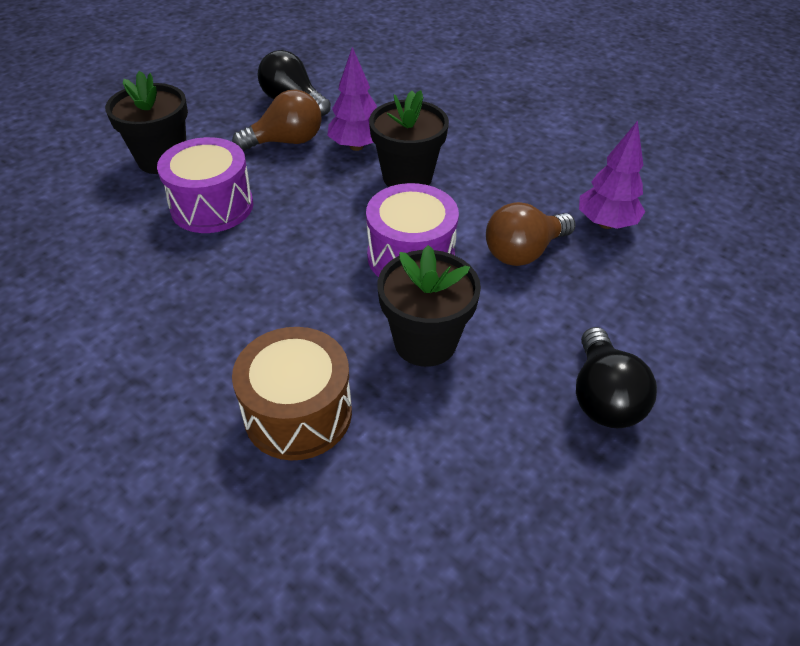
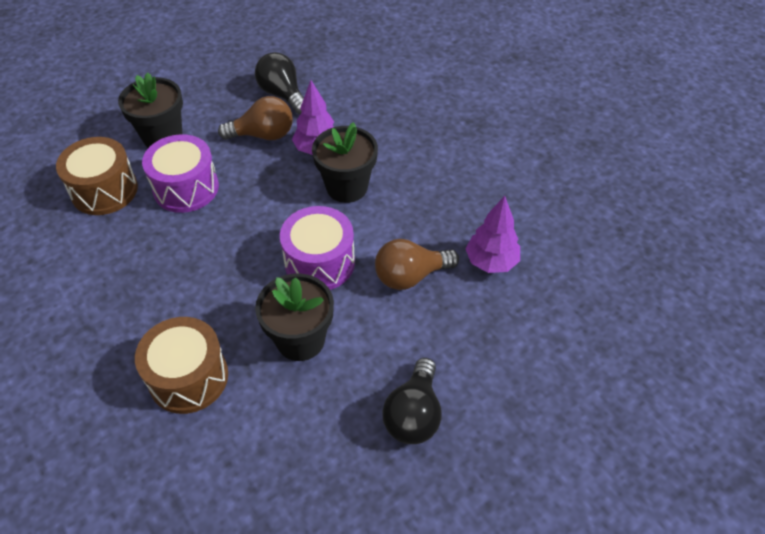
camera: 15 degrees right, 5 degrees up
(106, 224) = (104, 190): none -> brown drum

